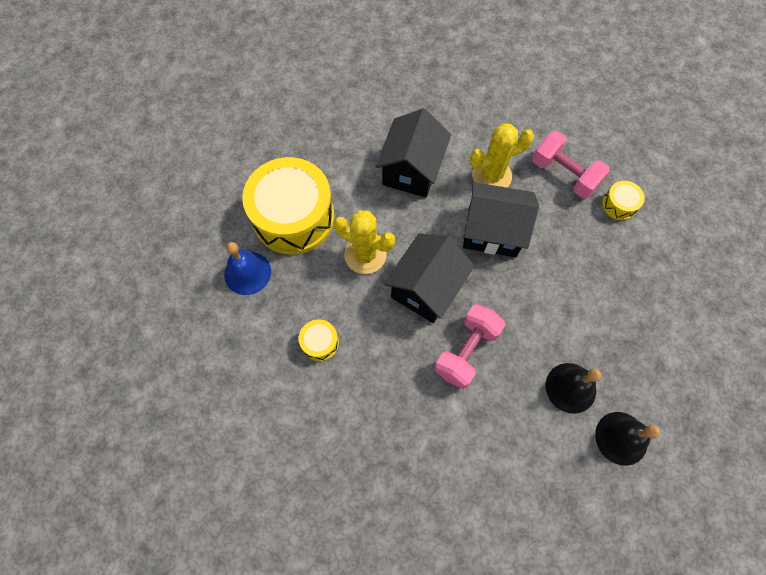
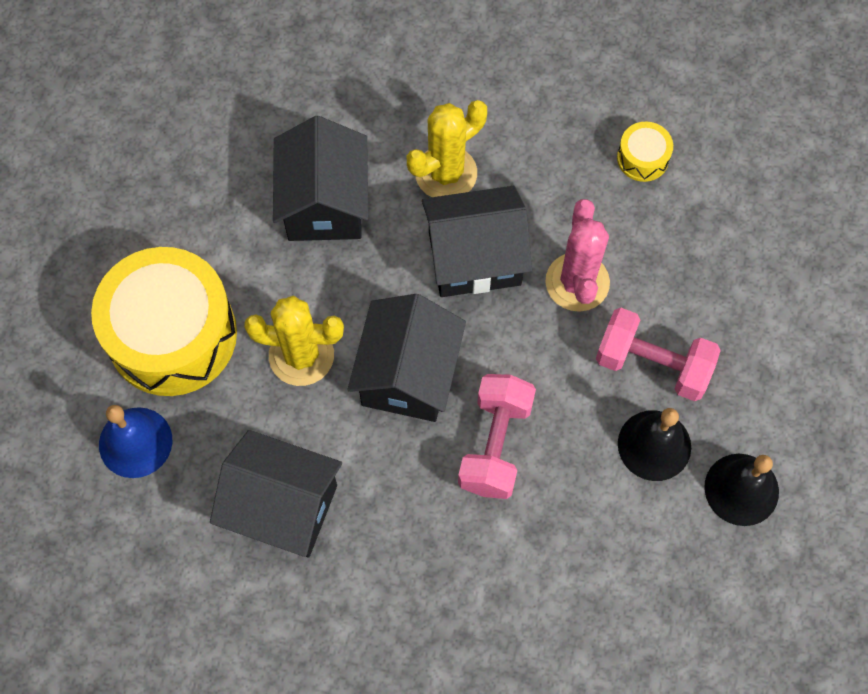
camera: 20 degrees left, 0 degrees up
(320, 343) = (282, 506): yellow drum -> black house
(552, 267) = (577, 282): none -> pink cactus
(564, 174) = (550, 137): pink dumbbell -> pink dumbbell (652, 364)

